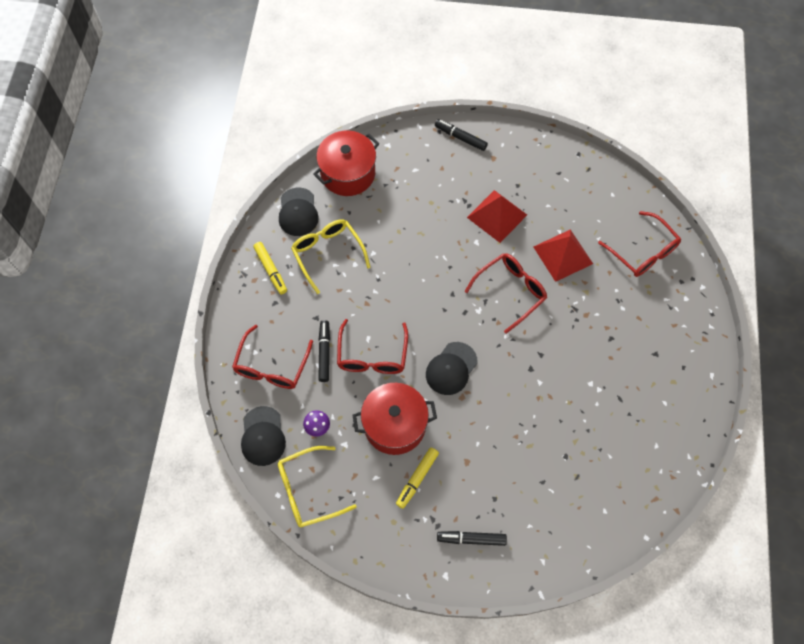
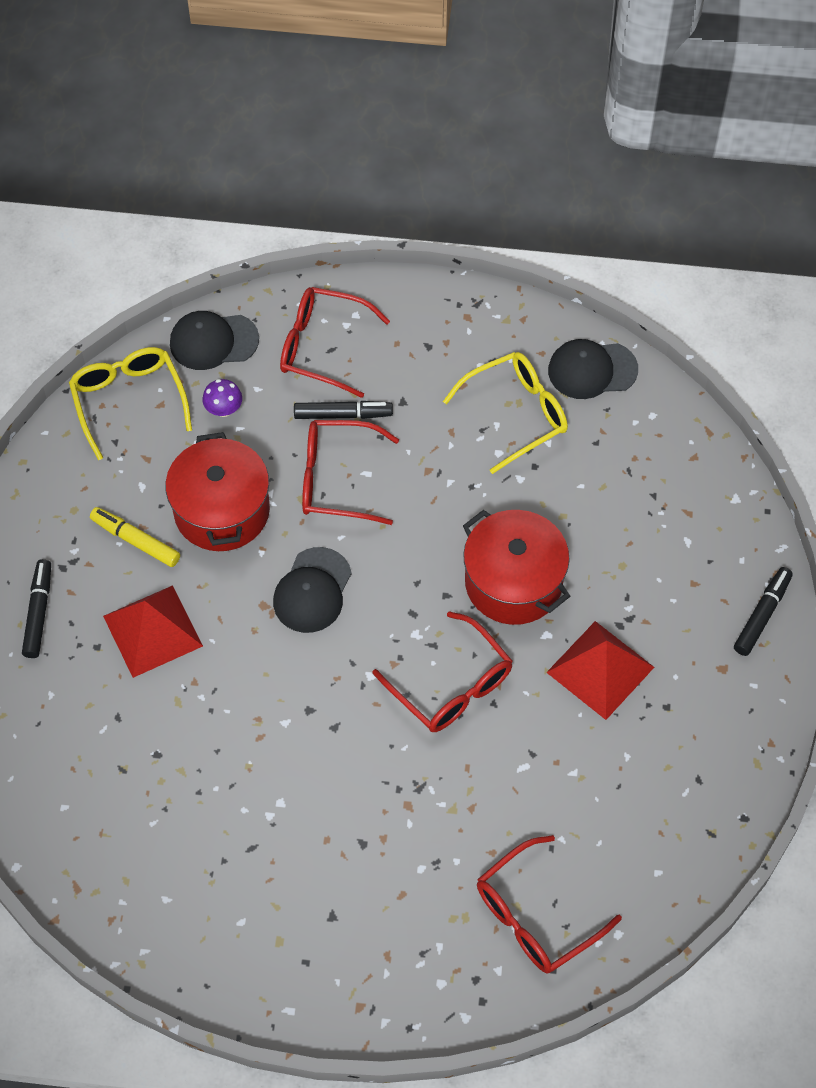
camera: 90 degrees right, 5 degrees down
(271, 270) = (485, 338): yellow marker -> none
(348, 173) = (672, 439): red pot -> red pot (513, 582)
(451, 368) = (312, 591): black cap -> black cap turned 105 degrees counterclockwise
(562, 255) = (525, 774): red pyramid -> red pyramid (152, 630)

